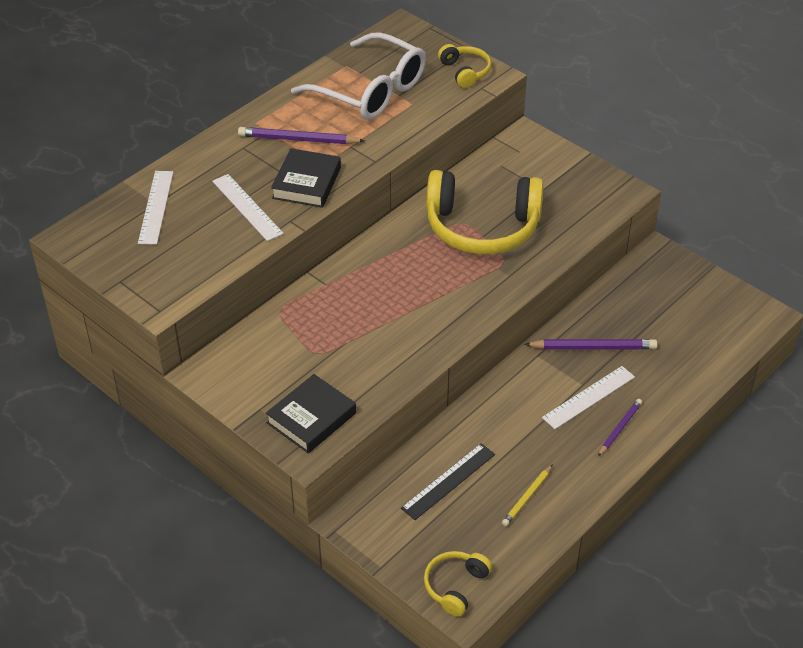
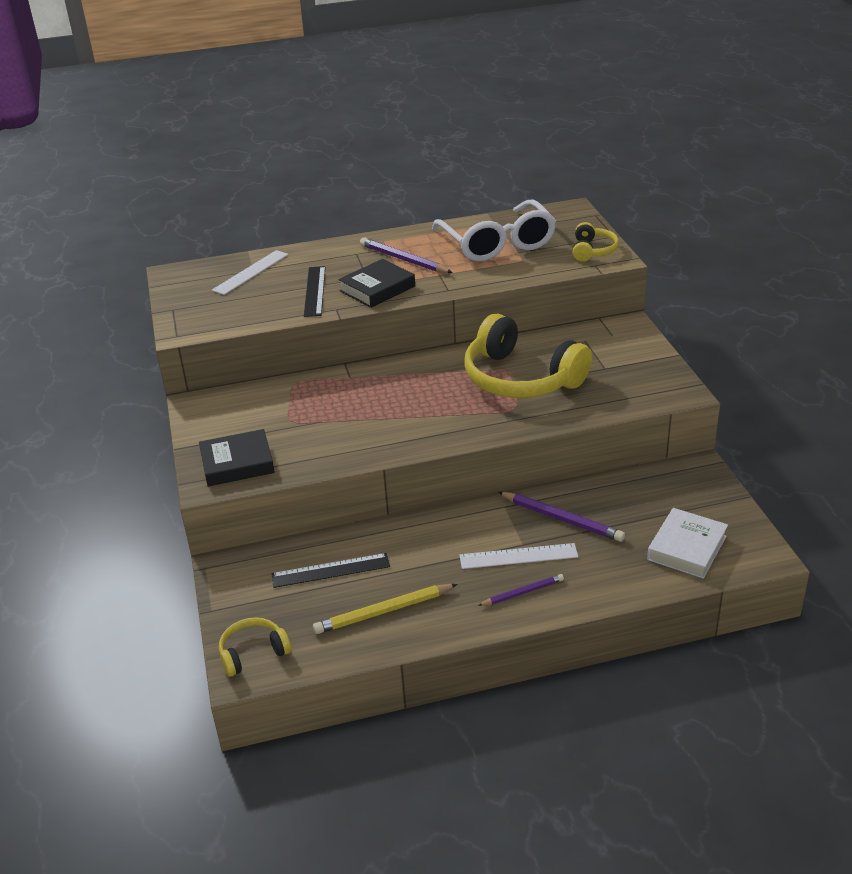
camera: 35 degrees right, 10 degrees down
(247, 207) = (315, 291): white ruler -> black ruler
(527, 497) = (383, 612): yellow pencil -> yellow pencil, size x1.60
(706, 332) = (686, 548): none -> white book

